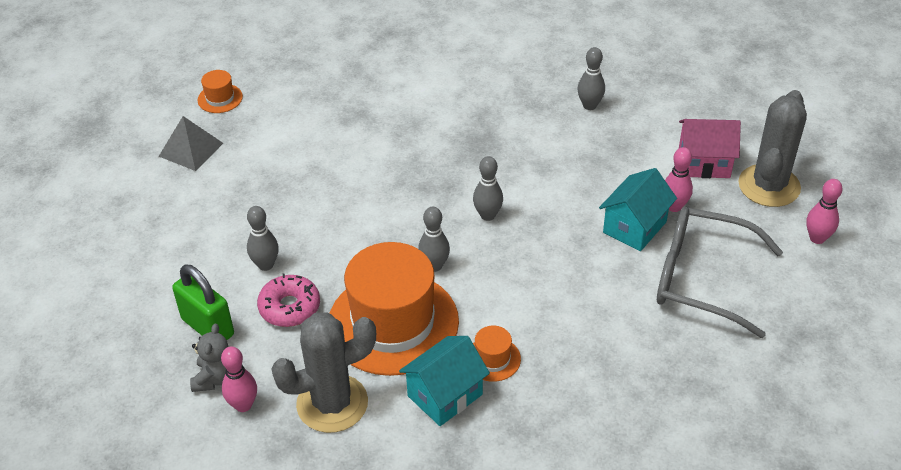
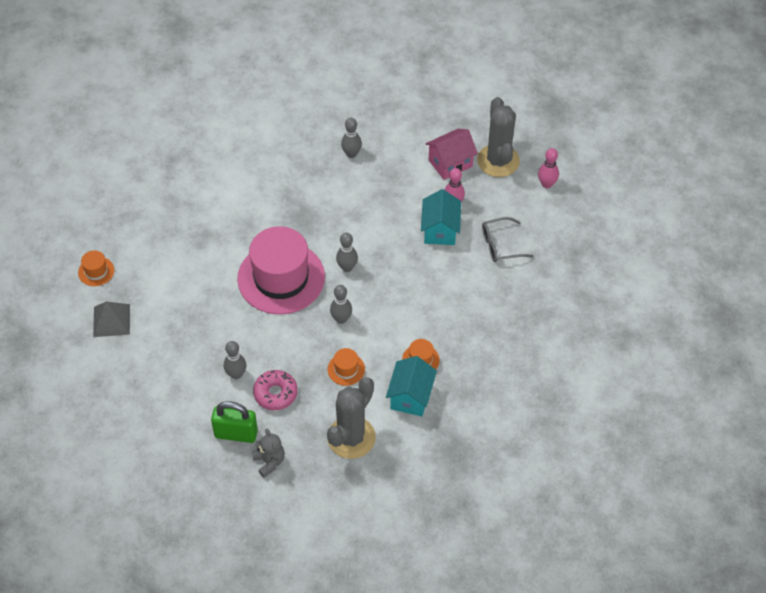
camera: 35 degrees left, 10 degrees up
(243, 405) = (300, 468): pink bowling pin -> none
(393, 323) = (346, 369): orange hat -> orange hat, size x0.41
(403, 191) = (281, 278): none -> pink hat
(701, 278) = (500, 245): grey glasses -> grey glasses, size x0.57

